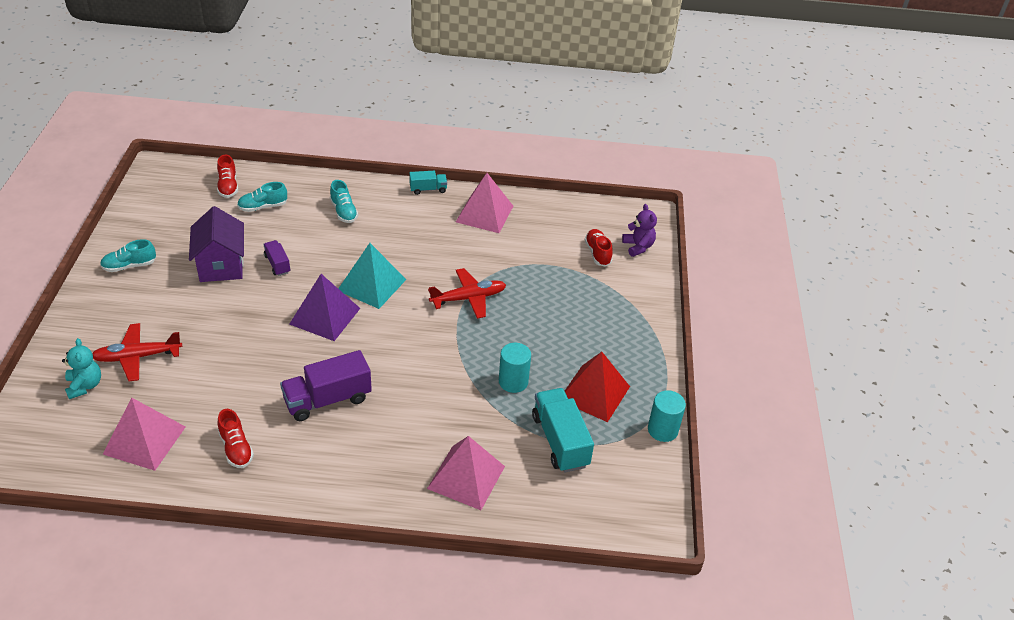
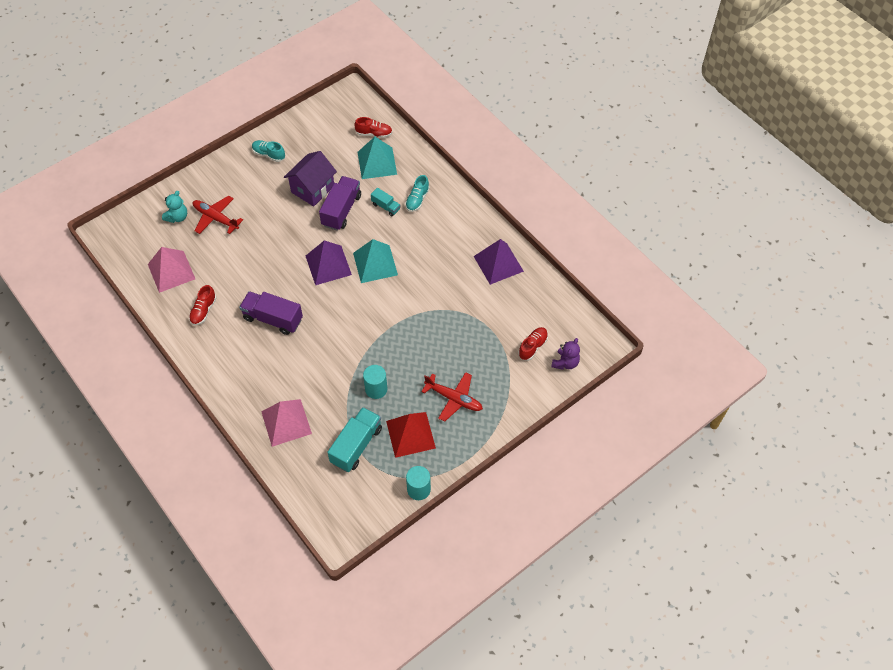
camera: 50 degrees right, 15 degrees up
(228, 186) = (374, 133): red shoe -> red shoe turned 120 degrees counterclockwise
(263, 207) = (377, 163): turquoise shoe -> turquoise pyramid
(277, 264) = (341, 210): purple truck -> purple truck, size x1.85
(428, 189) = (485, 219): turquoise truck -> turquoise truck (386, 207)
(468, 298) = (416, 315): red plane -> red plane (453, 398)
(484, 214) = (498, 263): pink pyramid -> purple pyramid

